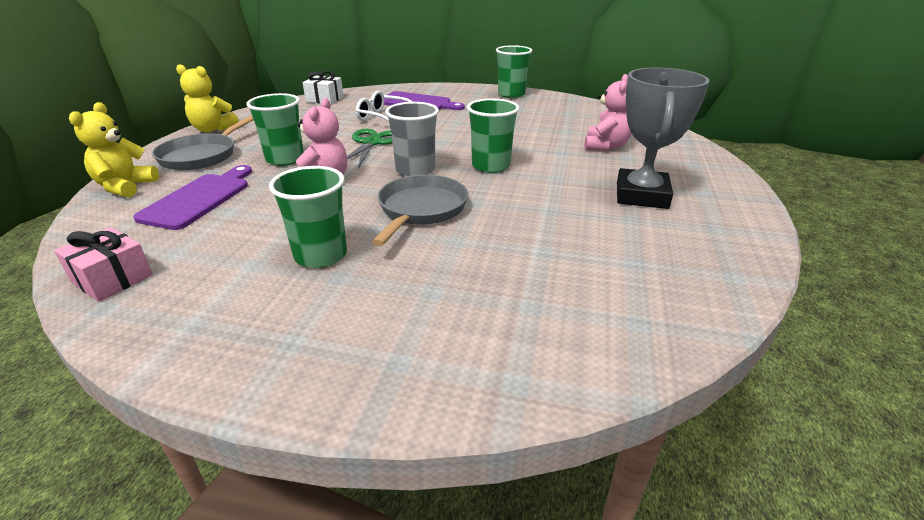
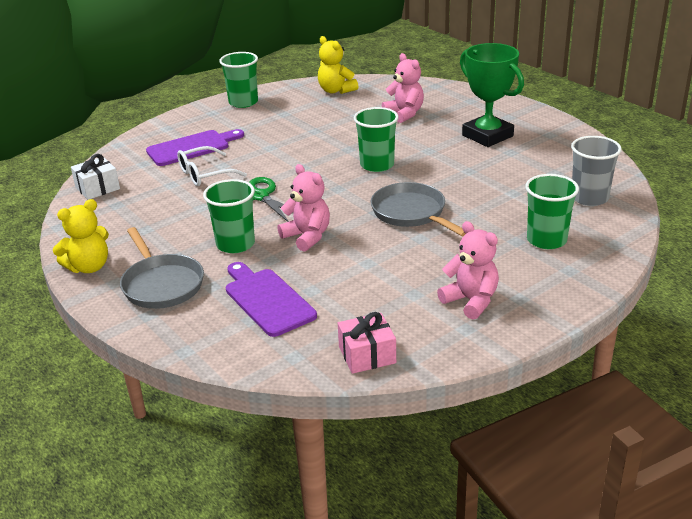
camera: 50 degrees left, 0 degrees up
(125, 187) = (185, 335): yellow teddy bear -> yellow teddy bear (336, 90)
(261, 307) = (471, 301): none -> pink teddy bear
(320, 255) = (430, 266): green cup -> green cup (546, 240)
(415, 170) = (343, 195): grey cup -> grey cup (589, 198)
(641, 195) = (487, 136): grey trophy -> green trophy

